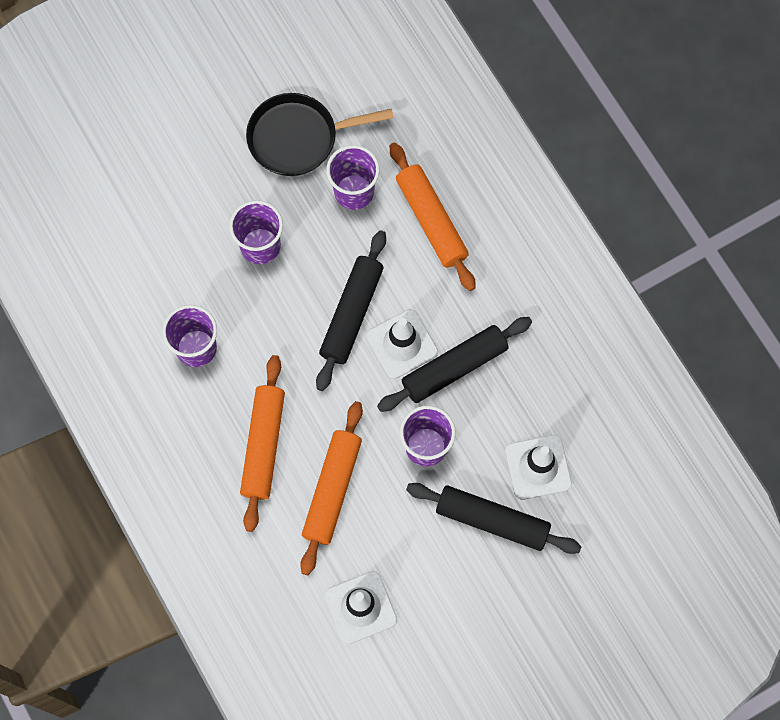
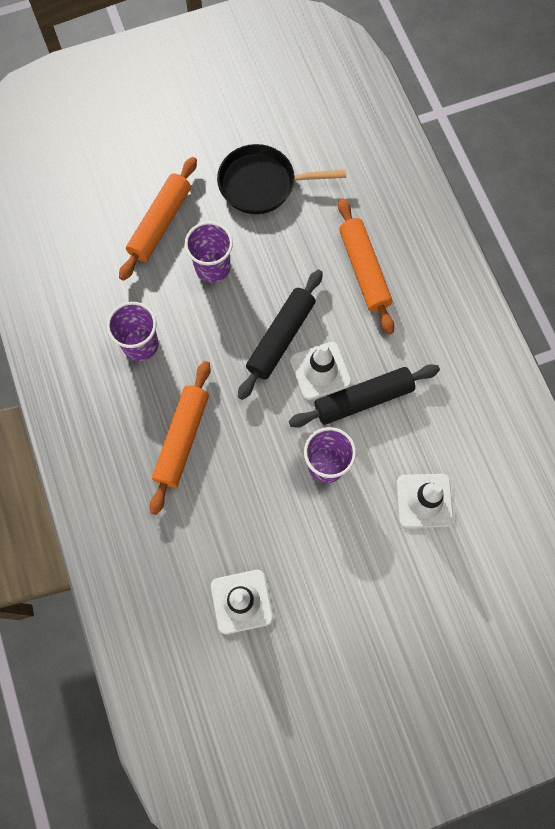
camera: 10 degrees right, 0 degrees up
(332, 490) = (236, 489): orange rolling pin -> orange rolling pin (160, 223)
(354, 192) = (301, 235): purple cup -> none
(492, 521) = (375, 543): black rolling pin -> none

